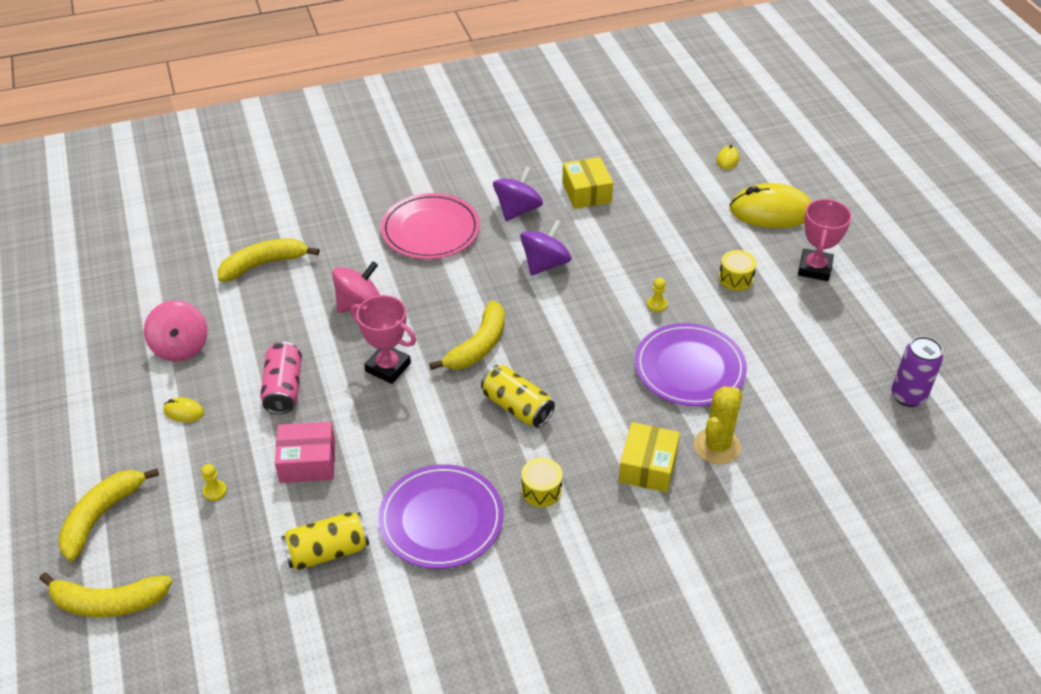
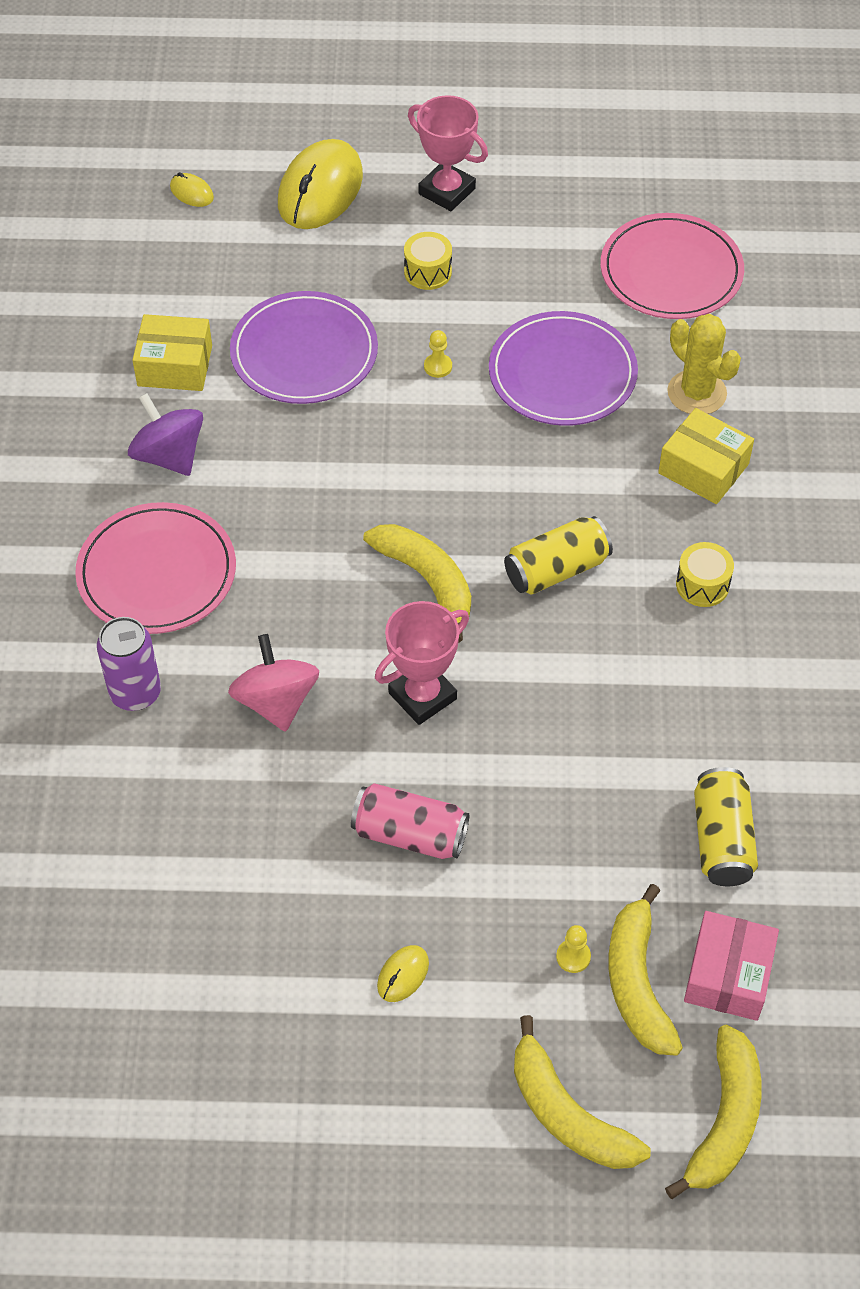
camera: 70 degrees left, 10 degrees up
(181, 347) = (261, 959): pink spinning top -> none
(264, 264) = (123, 810): yellow banana -> yellow banana (637, 982)
(307, 461) = (561, 831): pink box -> pink box (728, 975)
(441, 519) = (711, 701): purple plate -> purple plate (304, 352)
(545, 264) = (301, 459): purple spinning top -> none
(826, 404) = (671, 271): none -> pink plate
(908, 396) = (687, 197): purple can -> purple can (135, 693)

